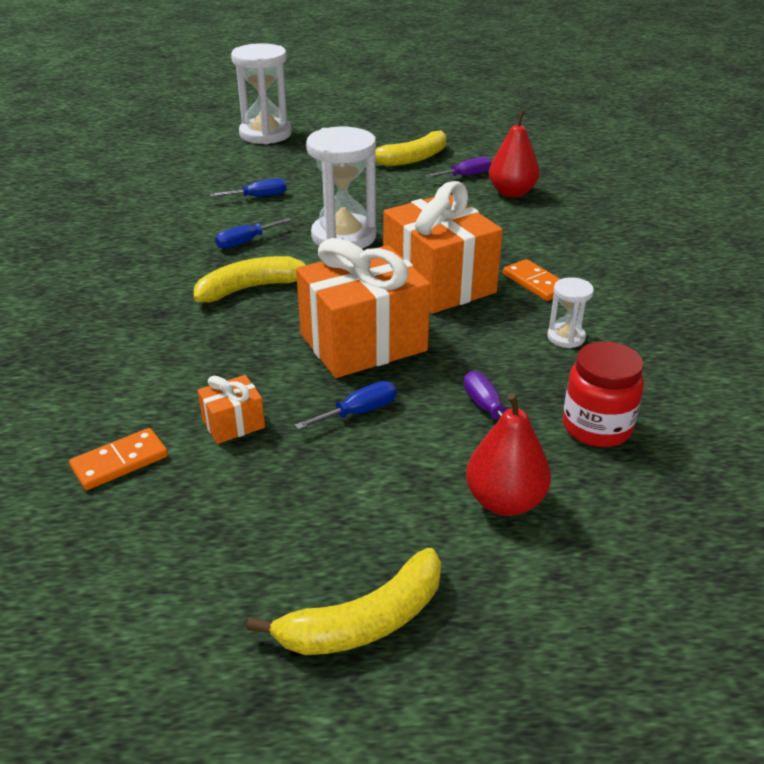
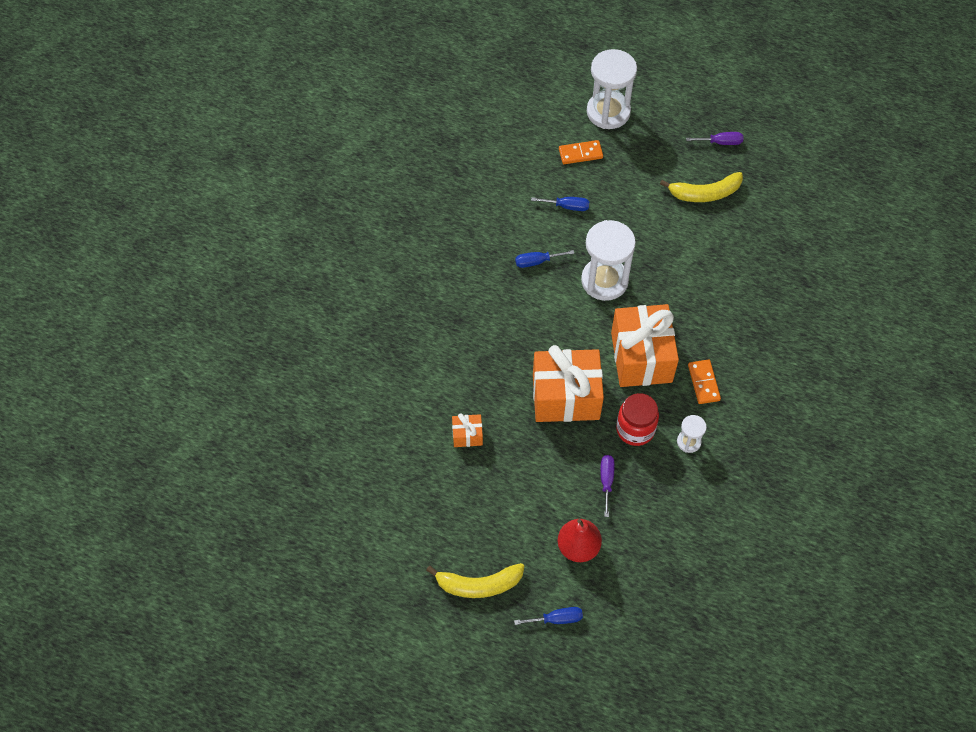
camera: 25 degrees right, 25 degrees up
(120, 462) = (402, 440): orange domino -> orange domino (580, 154)
(253, 288) = (522, 316): yellow banana -> none
(359, 412) = (536, 454): blue screwdriver -> blue screwdriver (557, 619)
(466, 176) = (733, 234): purple screwdriver -> purple screwdriver (721, 142)
(512, 193) = (754, 270): red pear -> none
(596, 427) = (657, 519): red jar -> red jar (635, 429)

